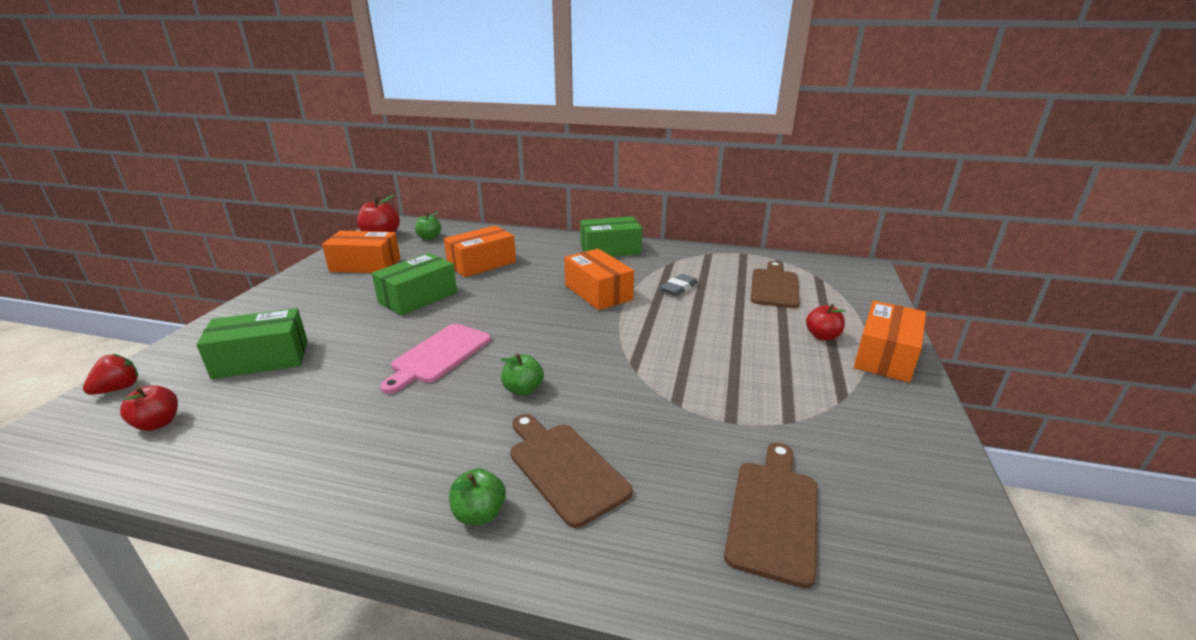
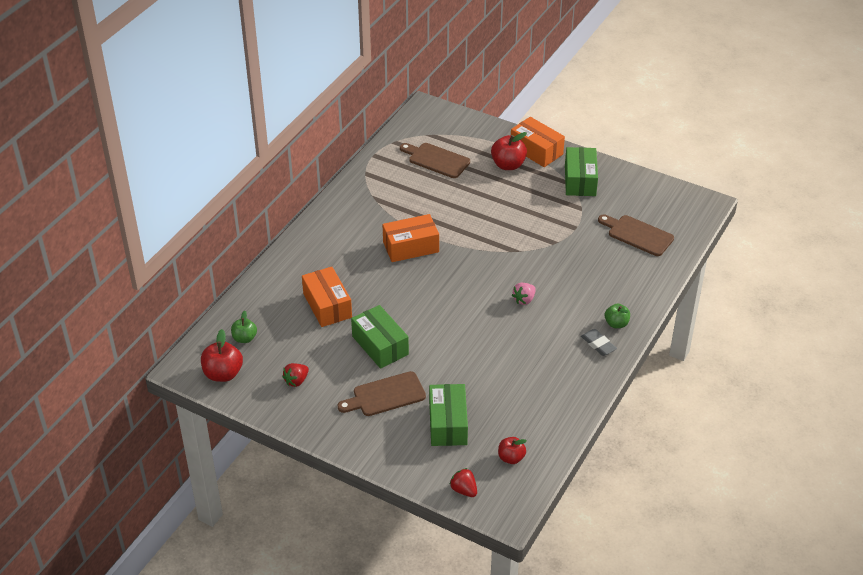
camera: 75 degrees left, 15 degrees up
(365, 265) = (296, 381): orange box -> red strawberry
(438, 355) = (473, 335): pink cutting board -> none
(523, 389) = (524, 300): green apple -> pink strawberry
(564, 468) = (594, 292): brown cutting board -> brown cutting board (385, 395)
(610, 250) = (332, 225): green box -> green box (580, 180)
(679, 288) = (420, 205): grey eraser -> grey eraser (598, 344)
(822, 336) = (508, 165): red apple -> red apple, size x1.57

